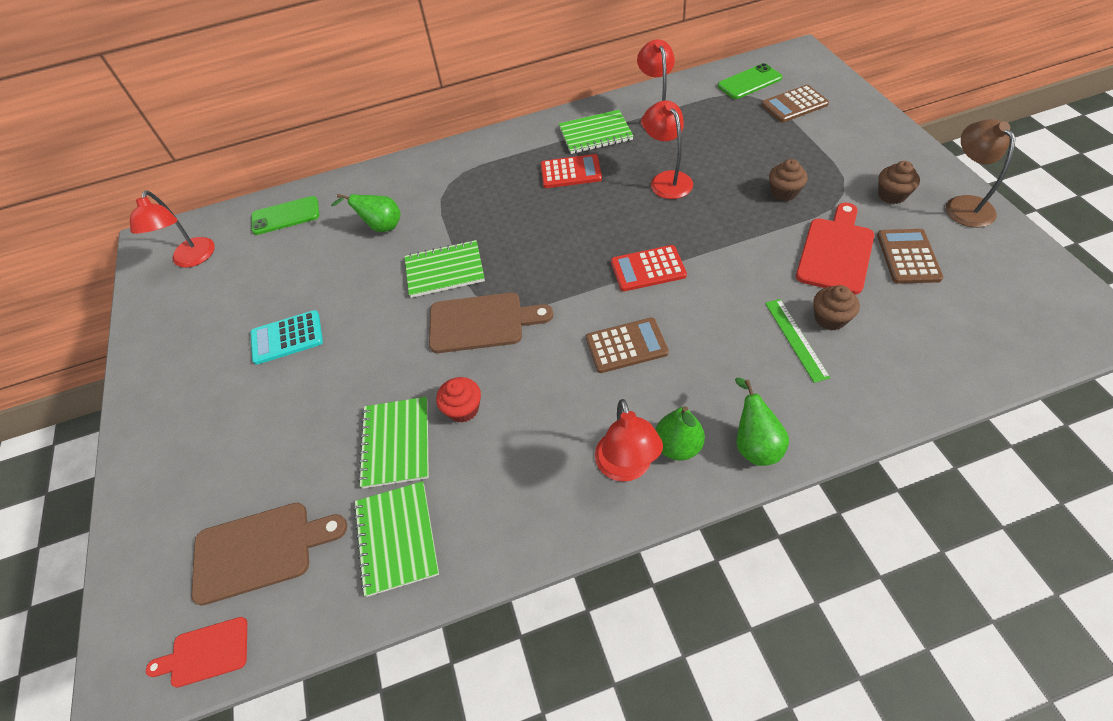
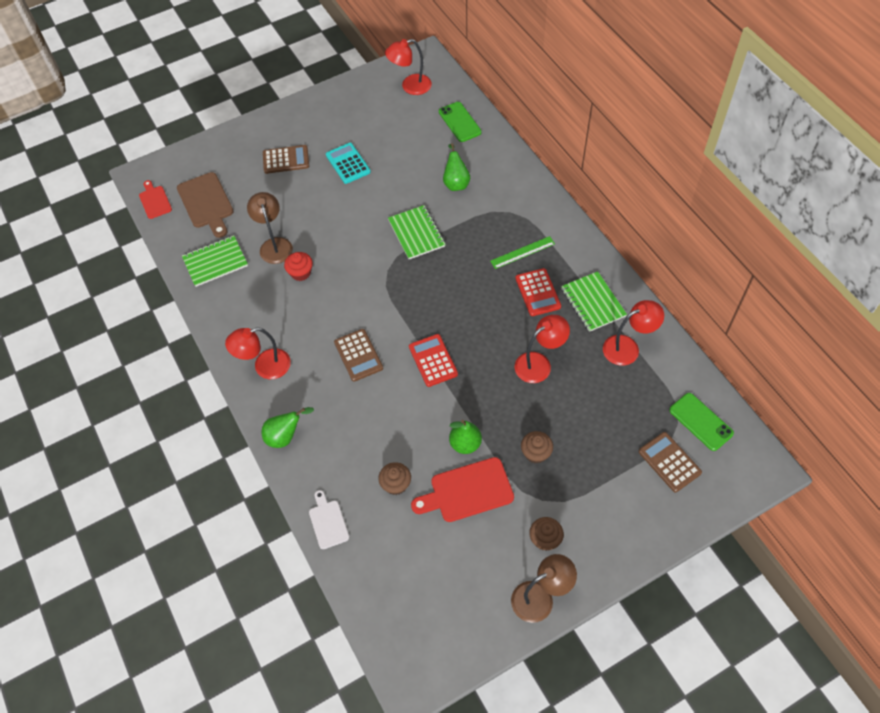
camera: 75 degrees right, 5 degrees up
(396, 443) = (274, 245): green notebook -> brown lamp
(482, 322) = (371, 267): brown cutting board -> none
(677, 446) = (281, 393): green pear -> green pear (465, 444)
(796, 339) = (374, 461): green ruler -> green ruler (522, 252)
(836, 252) = (467, 491): red cutting board -> red cutting board turned 150 degrees clockwise
(893, 397) = (328, 522): none -> white cutting board
(908, 256) = (468, 545): brown calculator -> brown calculator (286, 160)

